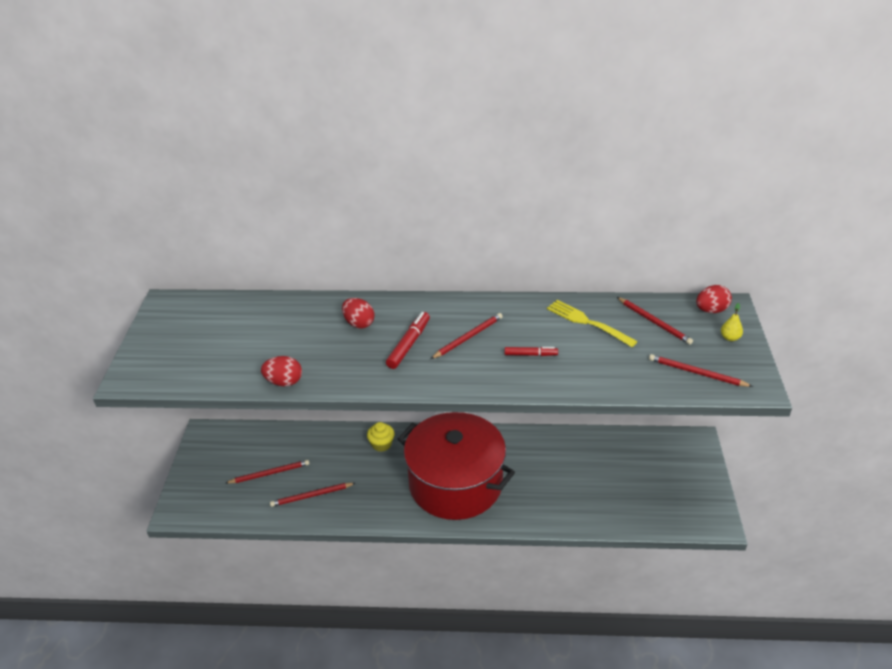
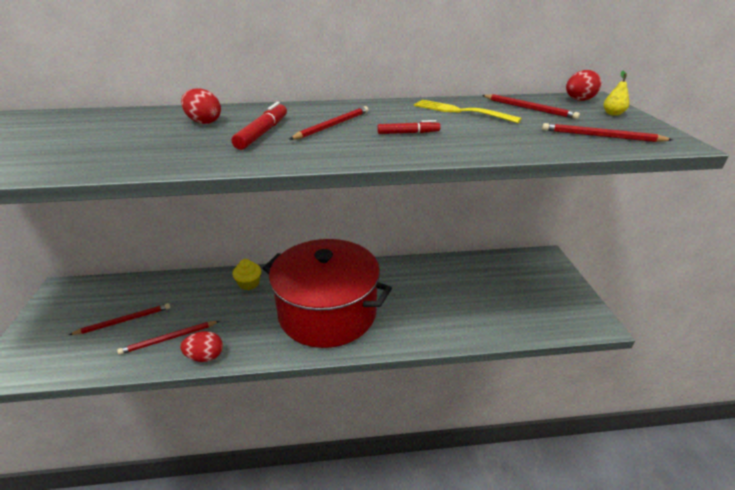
camera: 10 degrees left, 5 degrees down
(284, 382) = (90, 168): red egg -> red egg (205, 356)

